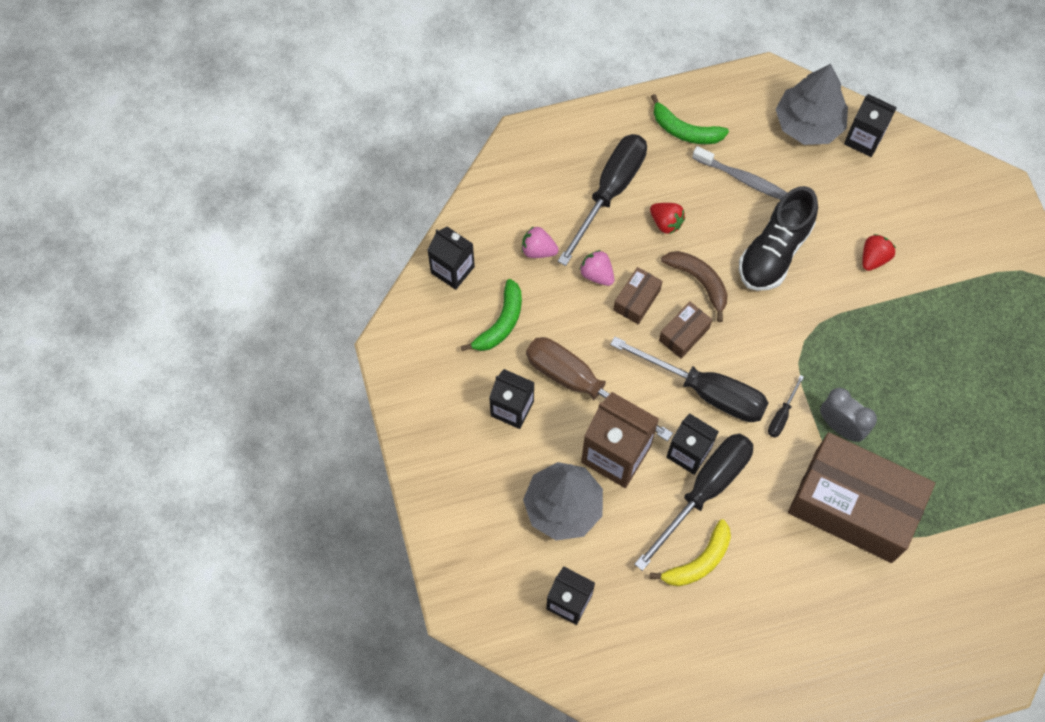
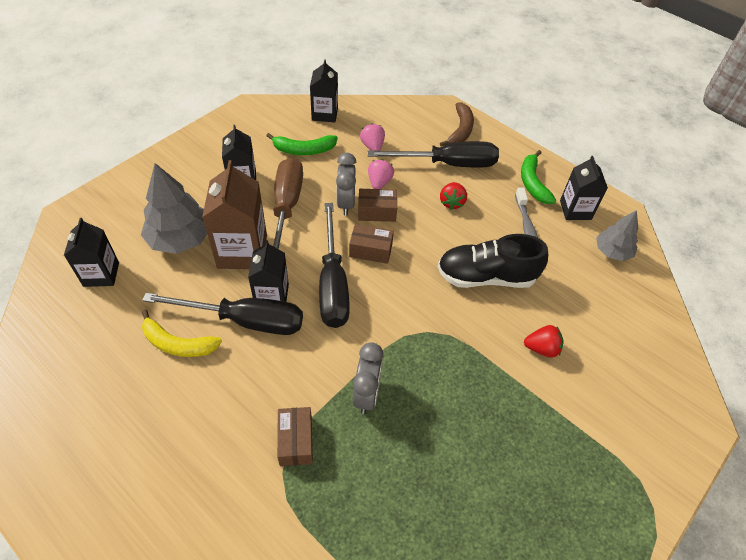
camera: 55 degrees right, 15 degrees down
(607, 323) = (346, 203): none -> grey clock
(699, 282) = (421, 241): brown banana -> brown banana (460, 130)
(782, 415) = (347, 345): black screwdriver -> none
(808, 124) = (612, 251): grey tree -> grey tree, size x0.61
(853, 505) = (296, 441): brown box -> brown box, size x0.41
(863, 139) = (637, 293): black carton -> black carton (575, 210)

